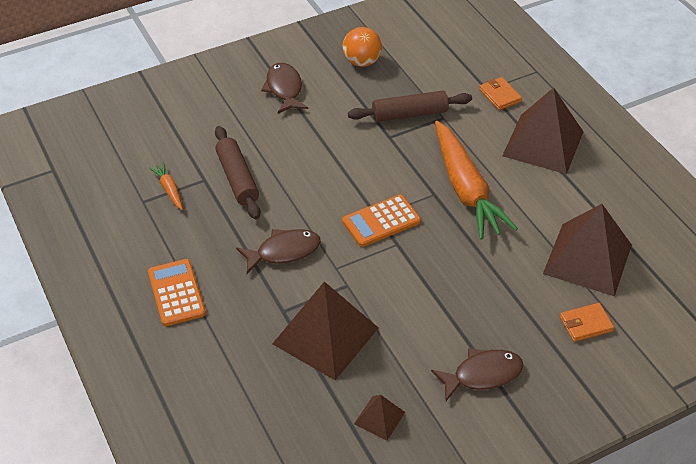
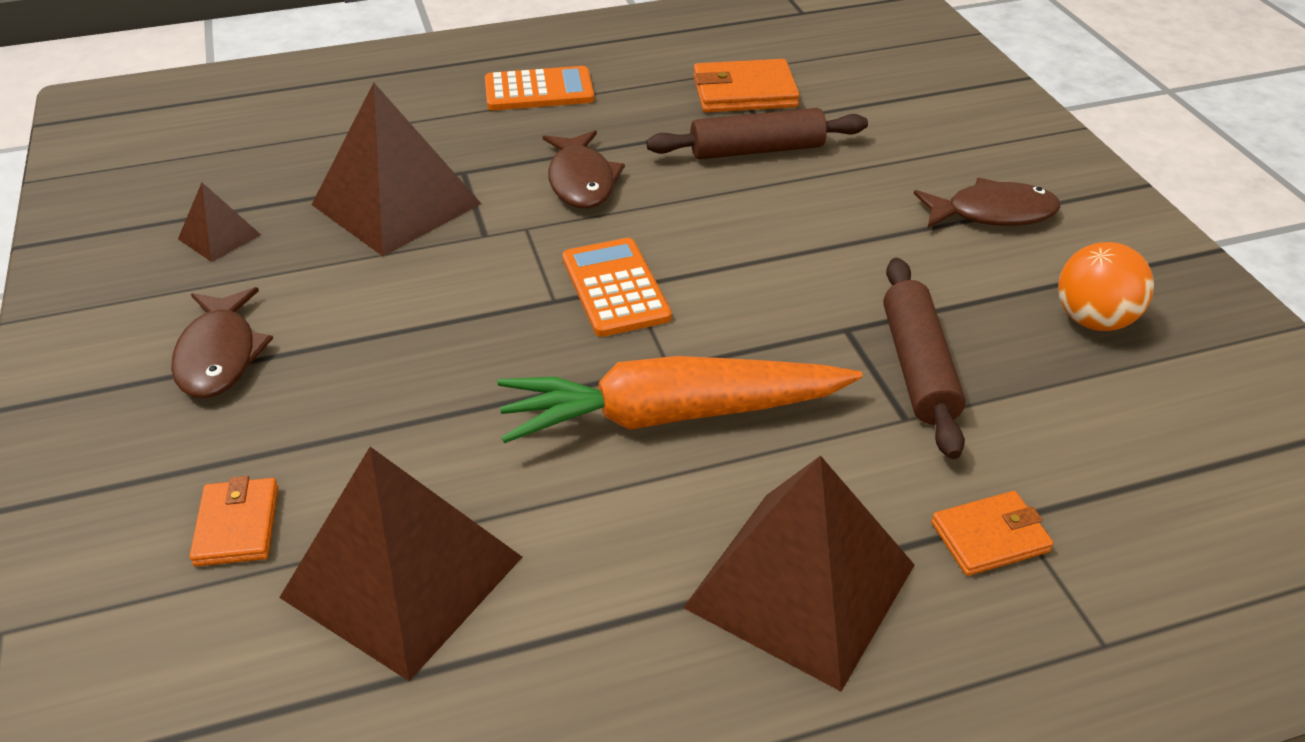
camera: 100 degrees right, 5 degrees down
(169, 189) = (744, 92): orange carrot -> orange wallet

